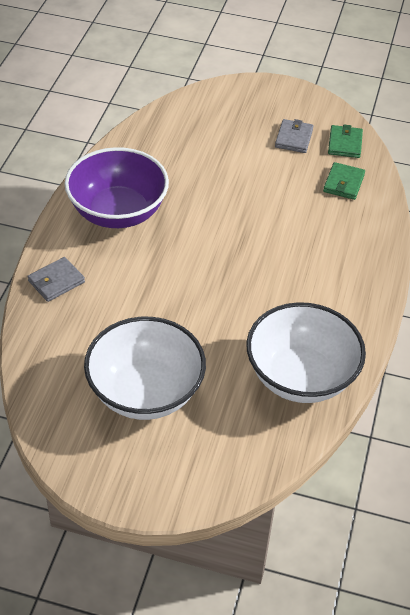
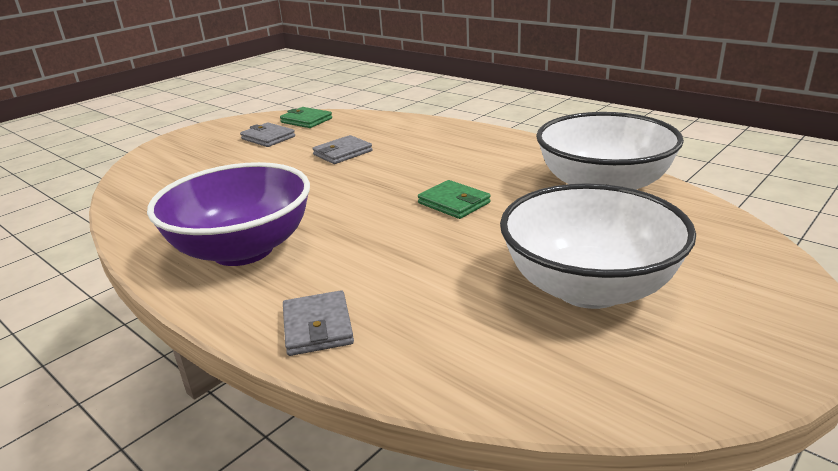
camera: 60 degrees left, 20 degrees down
(287, 197) = (342, 153): none -> grey wallet
(343, 183) = (355, 128): green wallet -> green wallet (454, 203)

